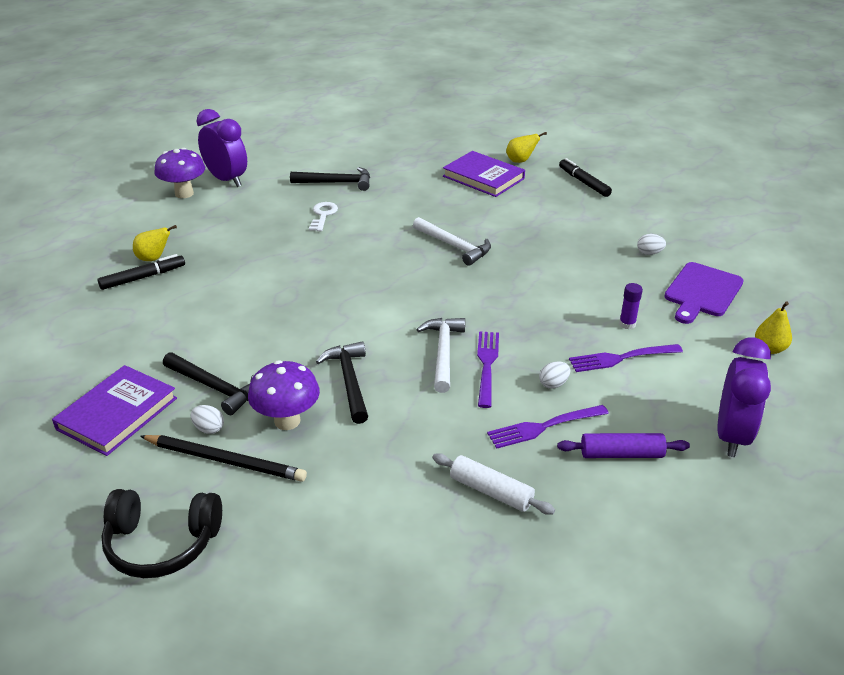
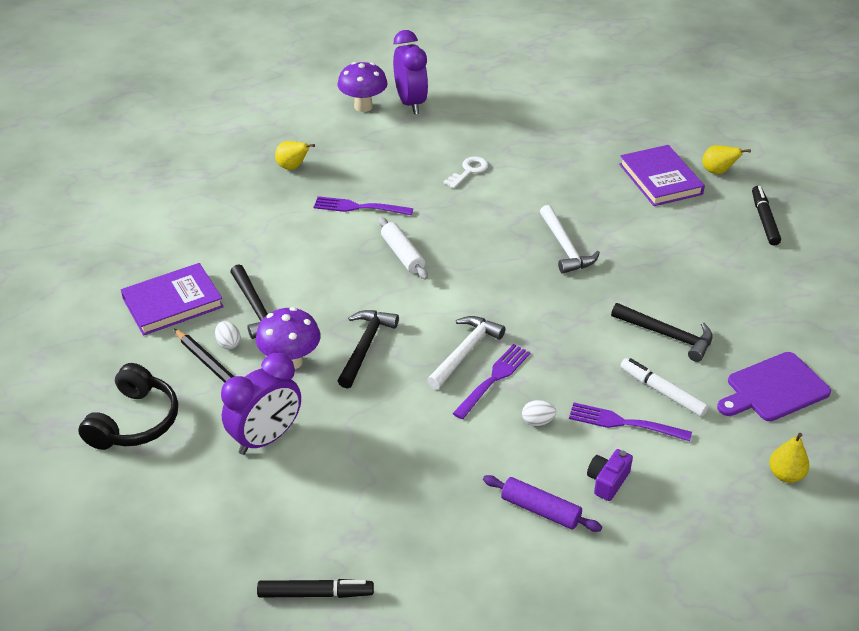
camera: 30 degrees right, 5 degrees up
(143, 277) = (272, 183): black marker -> black marker (315, 593)
(162, 543) = (135, 421): black headphones -> black headphones turned 105 degrees counterclockwise
(337, 183) = (509, 138): black hammer -> black hammer (667, 335)
(491, 491) = (402, 491): white rolling pin -> white rolling pin (402, 254)
(544, 426) = (495, 456): purple fork -> purple fork (359, 207)
(627, 324) = (662, 392): purple glue stick -> white marker
(649, 253) = (759, 326): white egg -> none
(651, 408) = (607, 481): none -> purple camera
(731, 436) = (659, 539): purple clock -> purple clock (266, 438)

